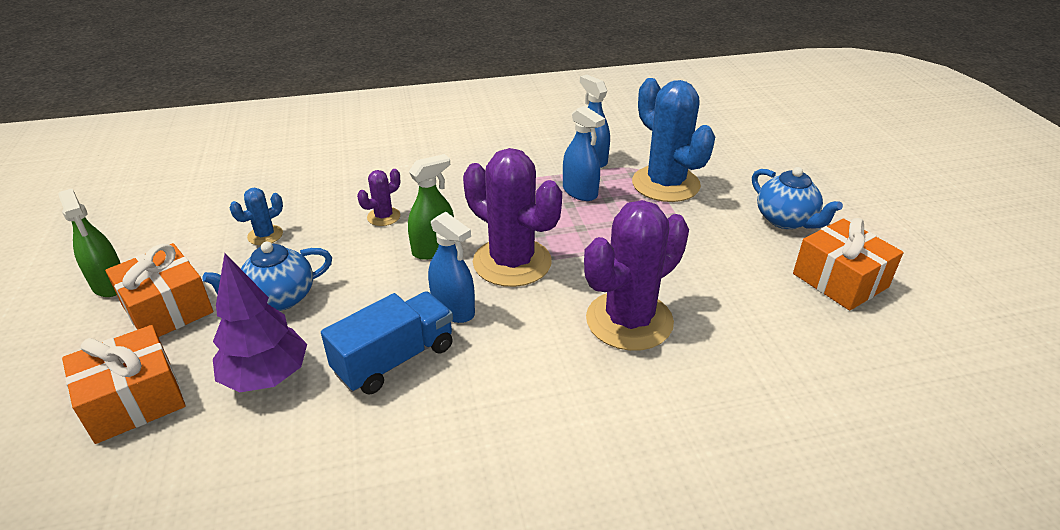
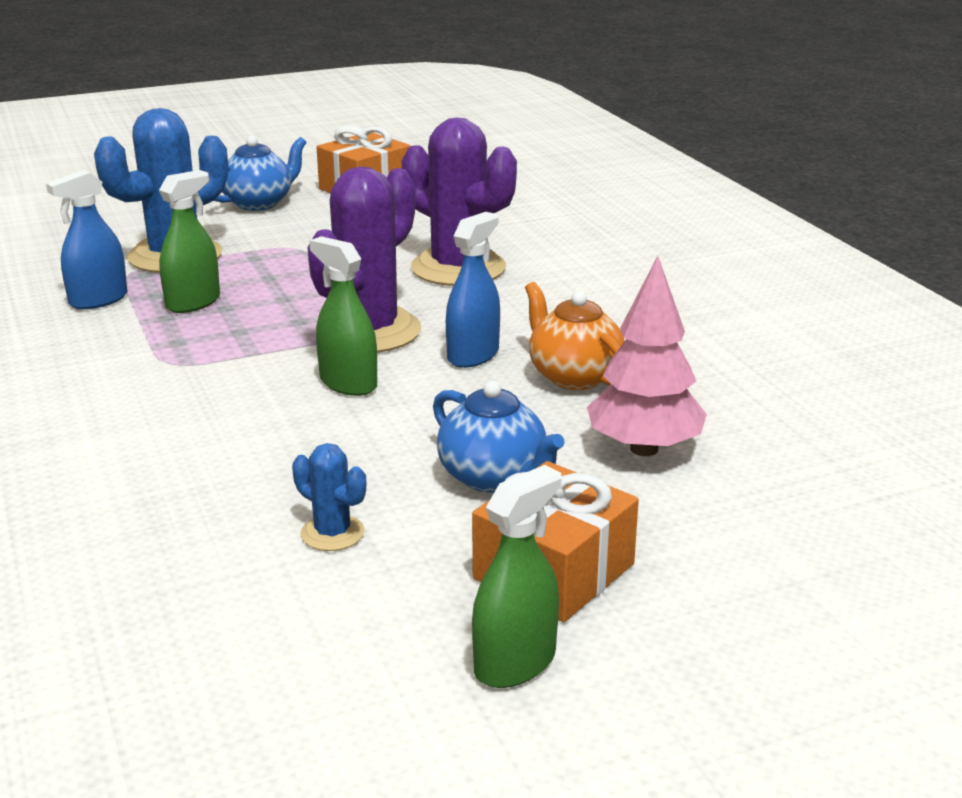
camera: 100 degrees left, 10 degrees down
(134, 400) = (737, 533): orange gift -> none
(266, 377) = (644, 449): purple tree -> pink tree
(383, 217) = (265, 434): purple cactus -> none
(395, 359) = (574, 376): blue truck -> orange teapot
(580, 192) = (193, 303): blue spray bottle -> green spray bottle

